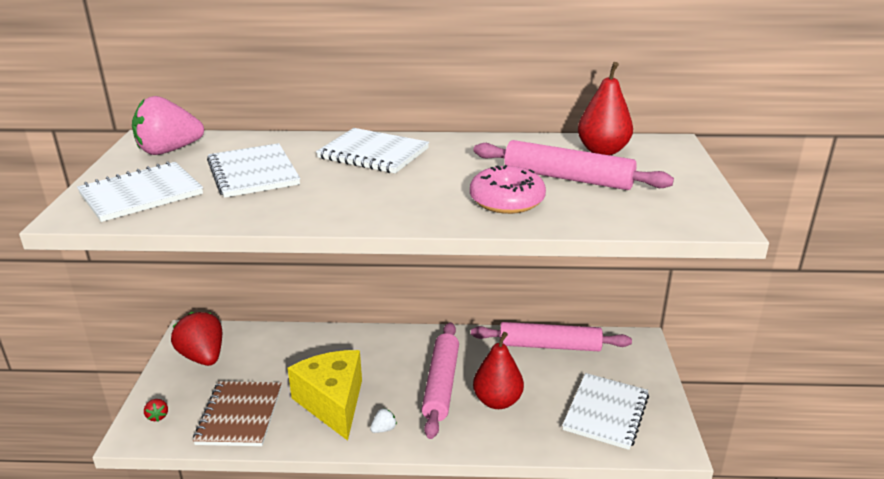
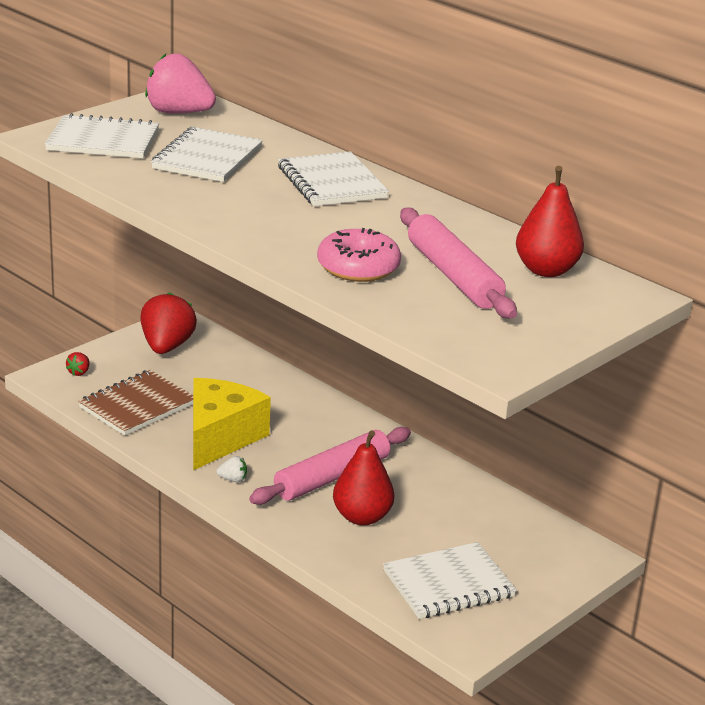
camera: 40 degrees right, 0 degrees up
(549, 346) = (489, 506): pink rolling pin -> none

